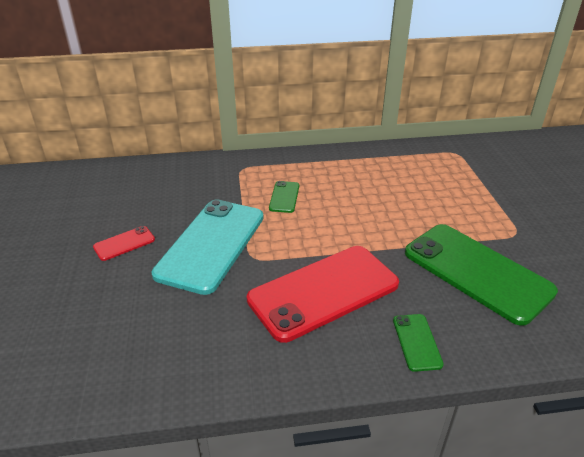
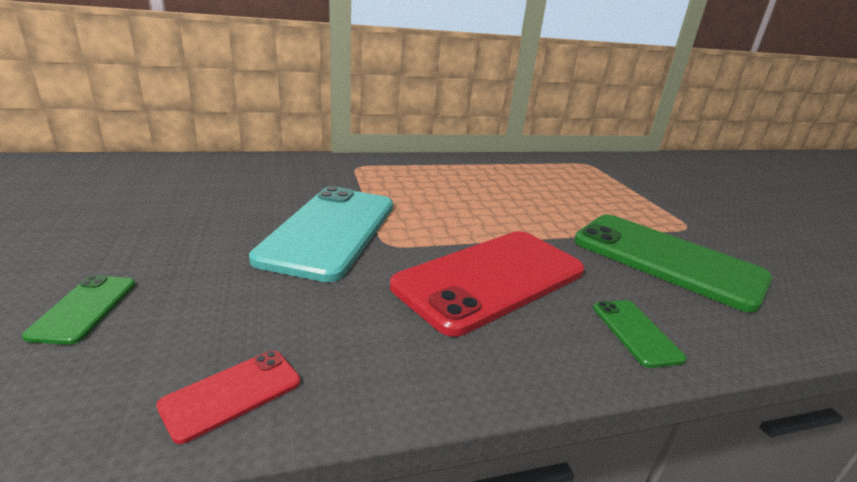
camera: 10 degrees left, 10 degrees down
(124, 243) = (208, 228): red phone -> red phone (232, 394)
(284, 197) = (413, 191): green phone -> green phone (84, 308)

